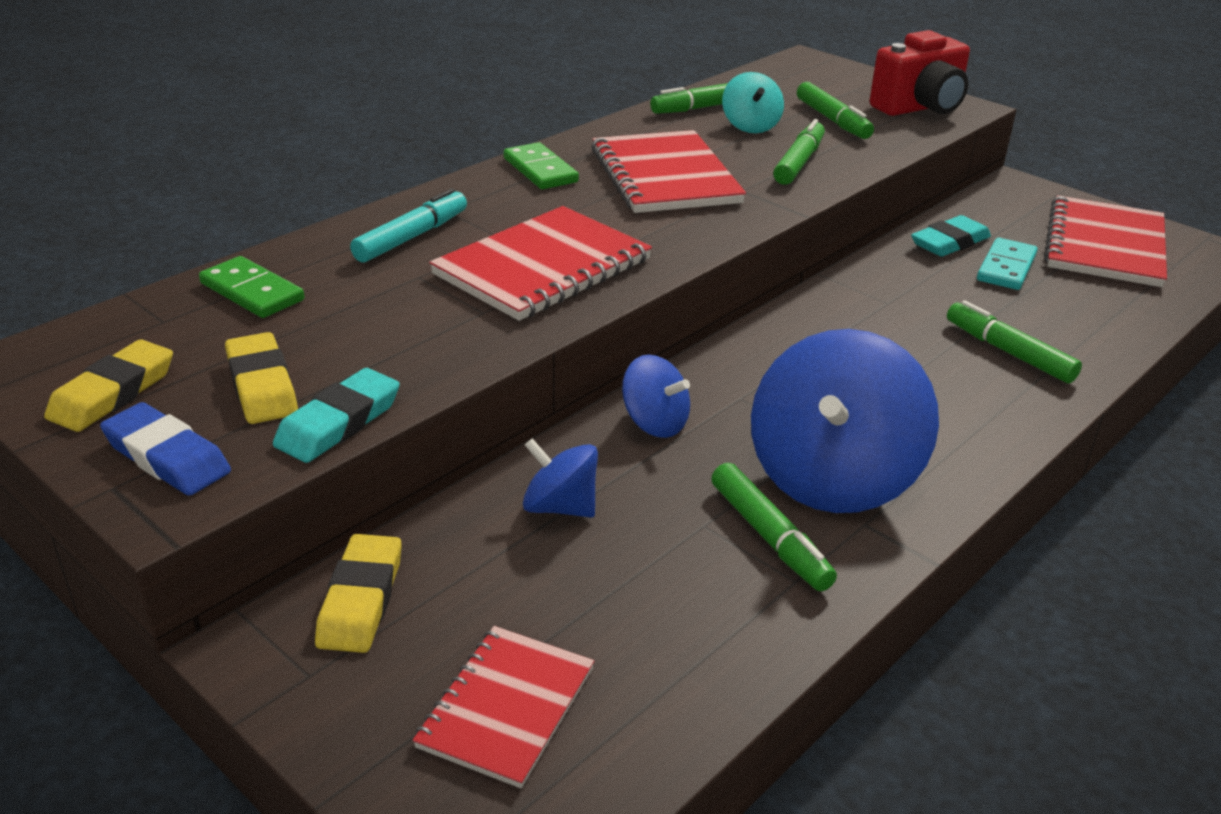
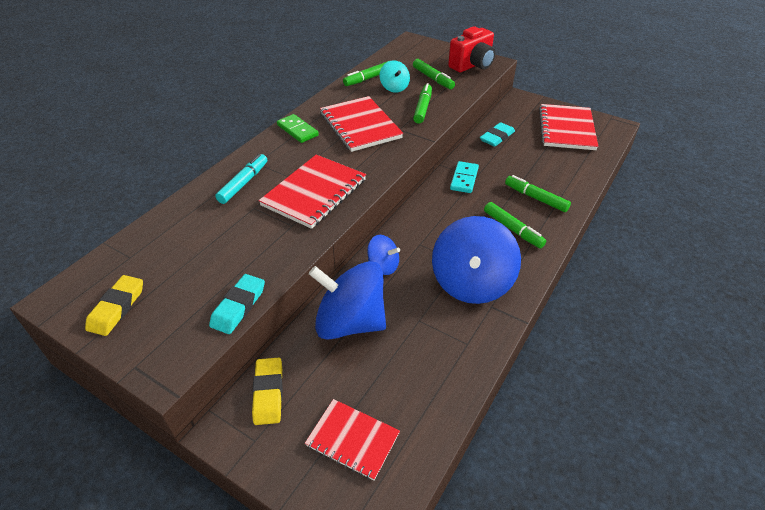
camera: 10 degrees left, 10 degrees up
(167, 457) = (157, 343): blue eraser -> none
(252, 292) = (171, 231): green domino -> none
(262, 385) = (193, 290): yellow eraser -> none
(507, 707) = (352, 439): red notebook -> red notebook turned 75 degrees counterclockwise
(560, 507) = (350, 322): blue spinning top -> blue spinning top, size x2.00
(769, 537) = (450, 322): green marker -> green marker (513, 229)
(1006, 268) = (525, 148): turquoise domino -> turquoise domino (464, 179)

